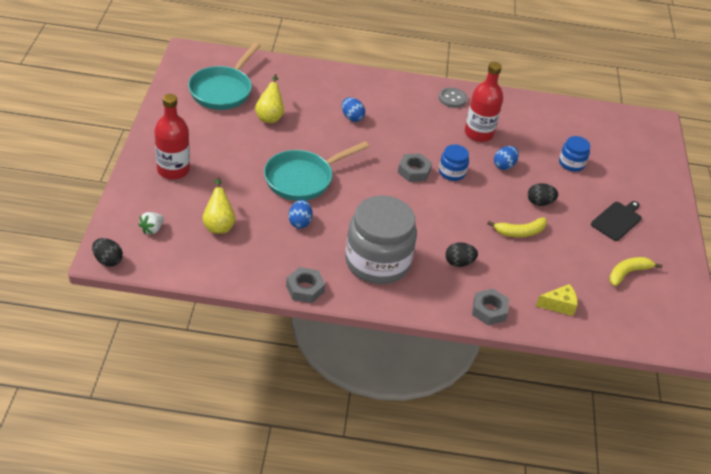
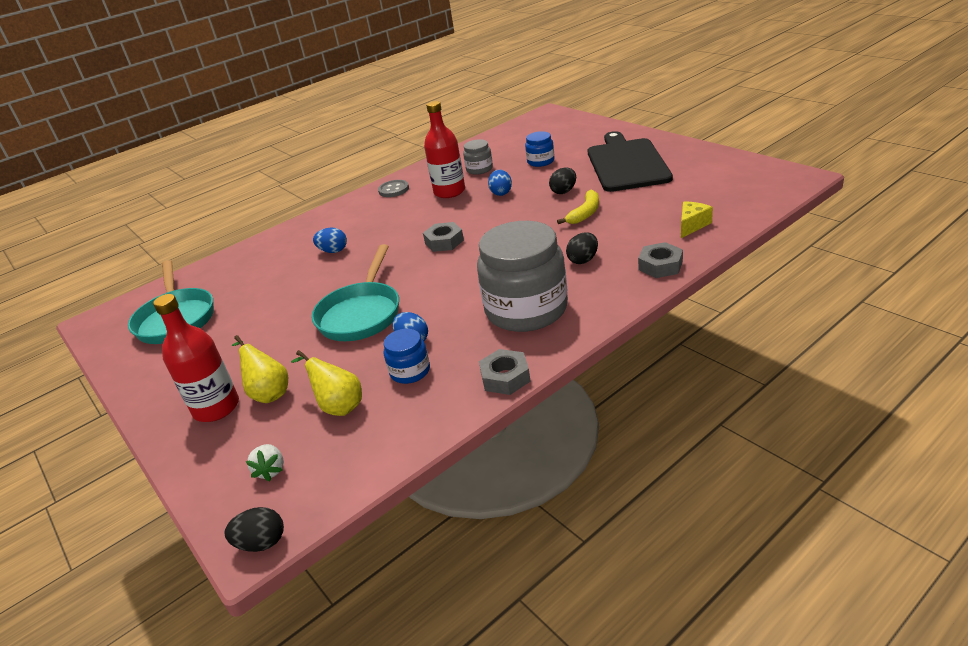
camera: 35 degrees left, 10 degrees down
(270, 116) = (255, 301): yellow pear -> yellow pear (268, 393)
(452, 172) = (473, 222): blue jar -> blue jar (410, 371)
(526, 132) = (479, 169): none -> grey jar
(617, 220) = (626, 163): black cutting board -> black cutting board, size x2.01
(627, 273) = (689, 179): yellow banana -> none

